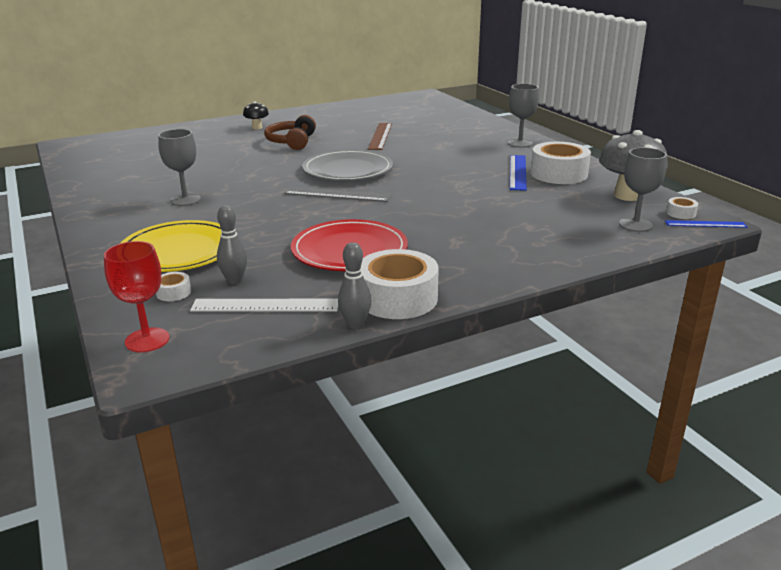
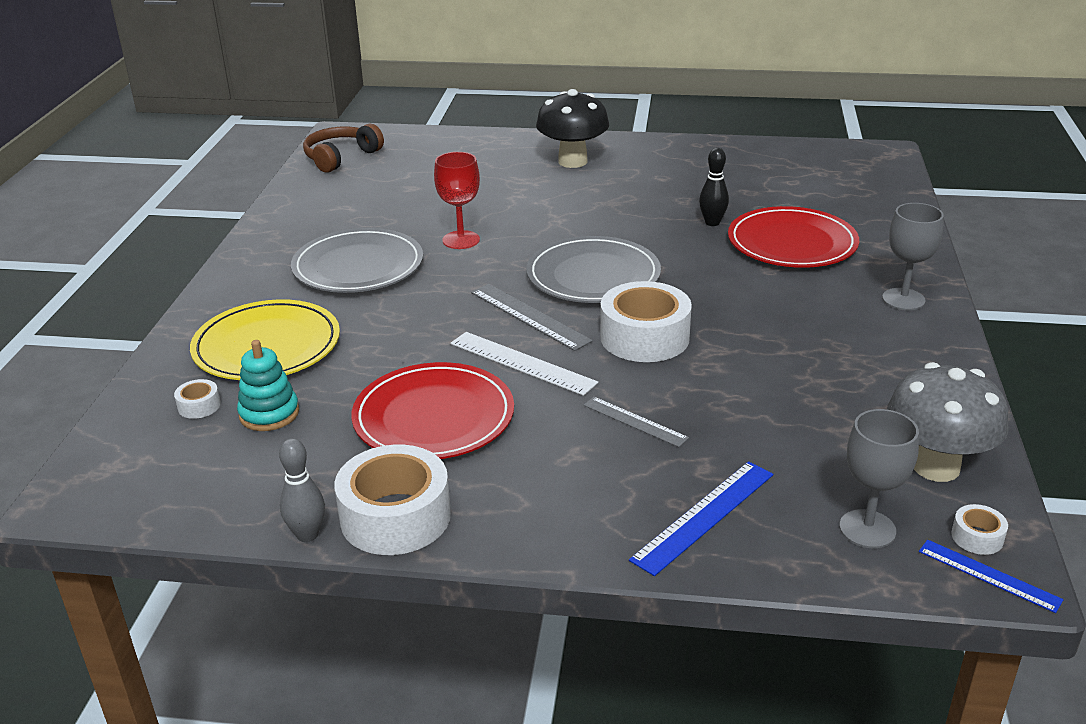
camera: 35 degrees right, 5 degrees up
(147, 340) = (110, 461): red goblet -> red goblet (461, 240)
(185, 200) = (358, 266): grey goblet -> grey plate
(234, 281) = (269, 414): grey bowling pin -> turquoise stacking toy
(257, 127) = (572, 161): black mushroom -> black mushroom, size x1.95
(265, 305) = (257, 464): white ruler -> white ruler (522, 363)
(292, 142) = (585, 201): brown headphones -> brown headphones (341, 157)
(380, 136) = (712, 223): brown ruler -> black bowling pin
(434, 135) = (792, 243): none -> red plate
(466, 219) = (635, 421): none -> grey ruler
(518, 172) = (823, 357): blue ruler -> blue ruler (704, 516)
(559, 174) = (882, 382): white tape -> white tape (644, 337)

